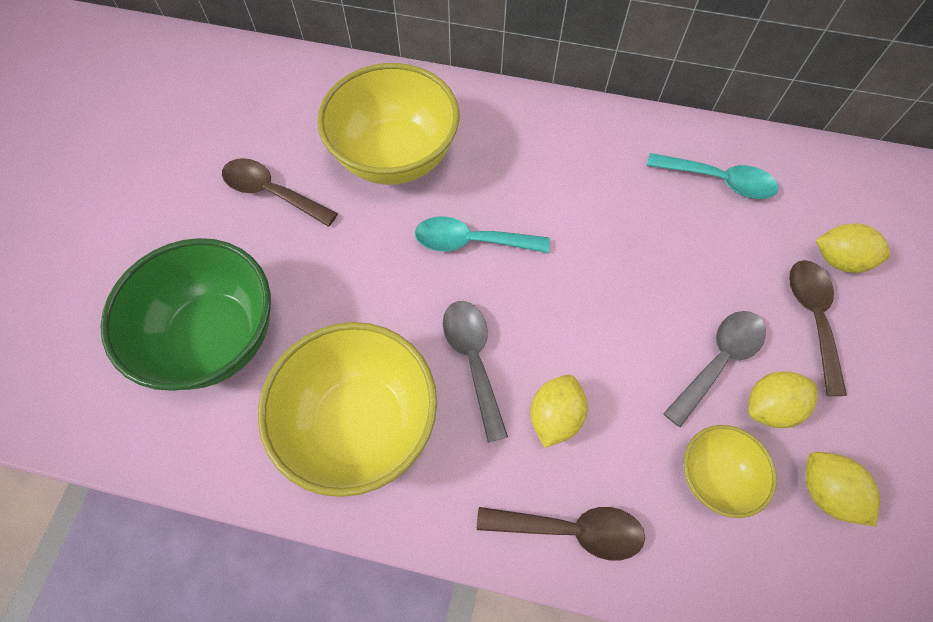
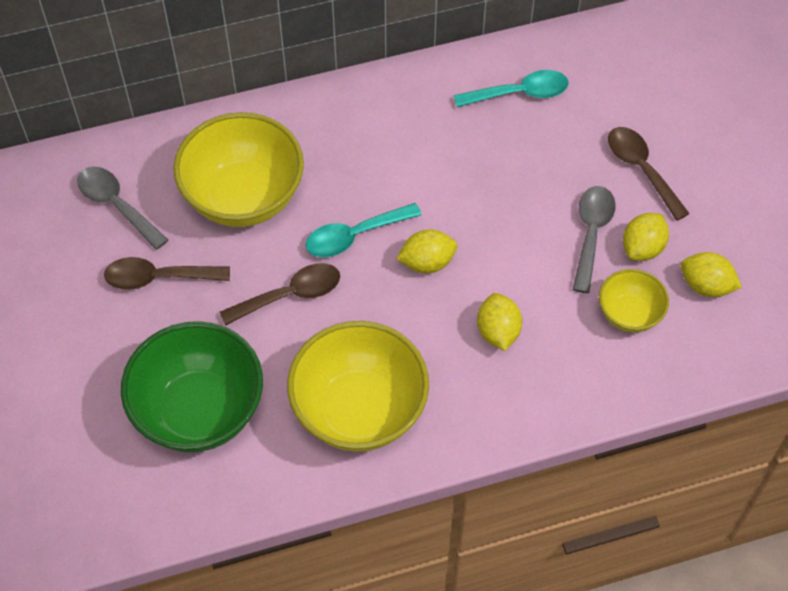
camera: 30 degrees left, 5 degrees down
(473, 360) = (413, 323): grey spoon -> grey spoon (117, 205)
(571, 529) = (553, 398): brown spoon -> brown spoon (290, 295)
(839, 260) = (639, 115): yellow lemon -> yellow lemon (427, 262)

